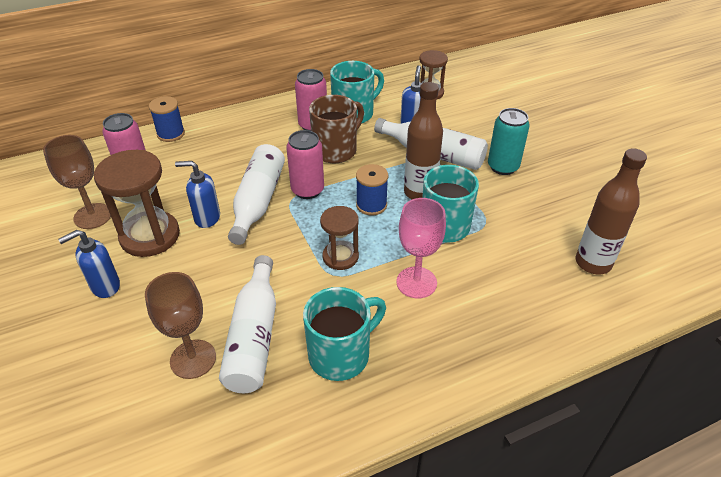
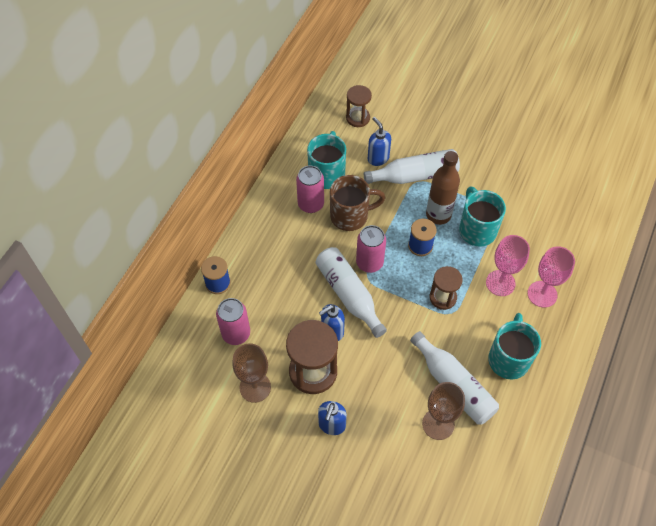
camera: 40 degrees left, 15 degrees up
(336, 150) = (351, 216): brown mug -> brown mug turned 75 degrees clockwise
(453, 322) = (542, 294): none -> pink goblet
(503, 167) = (466, 158): turquoise can -> none
(593, 263) = (574, 200): brown bottle -> none

